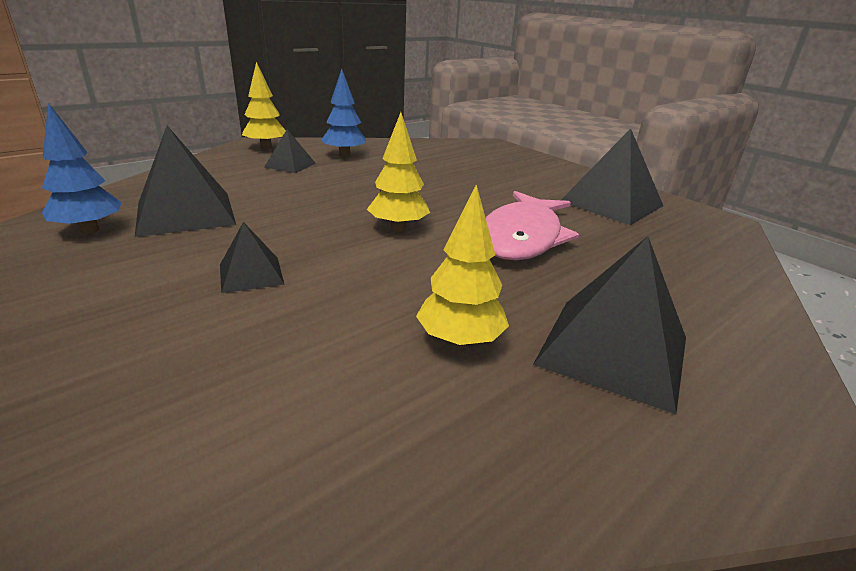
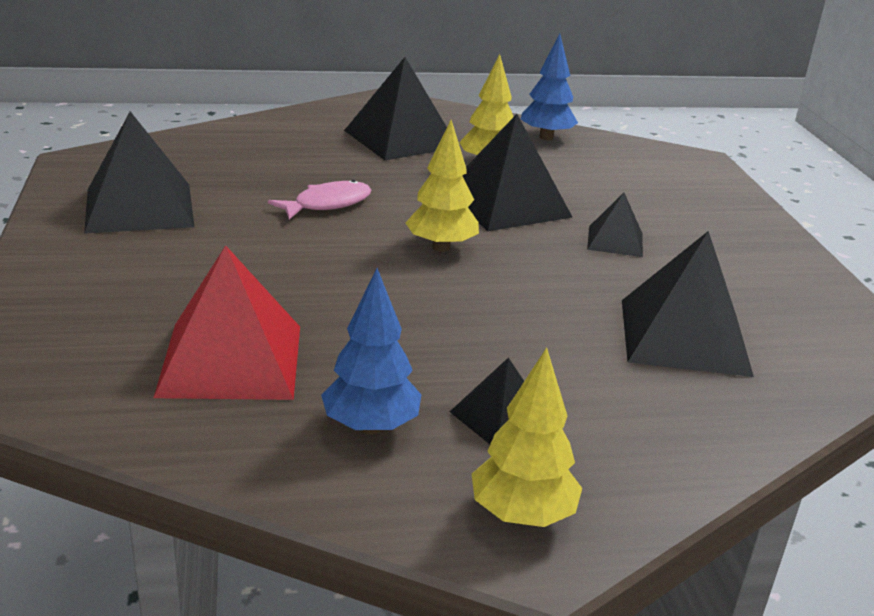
camera: 150 degrees left, 0 degrees up
(89, 230) = (791, 337): blue tree -> blue tree (546, 137)
(386, 285) = (506, 204): none -> black pyramid
(428, 160) = (231, 360): none -> red pyramid
(522, 237) = (327, 204): pink fish -> pink fish, size x0.57

